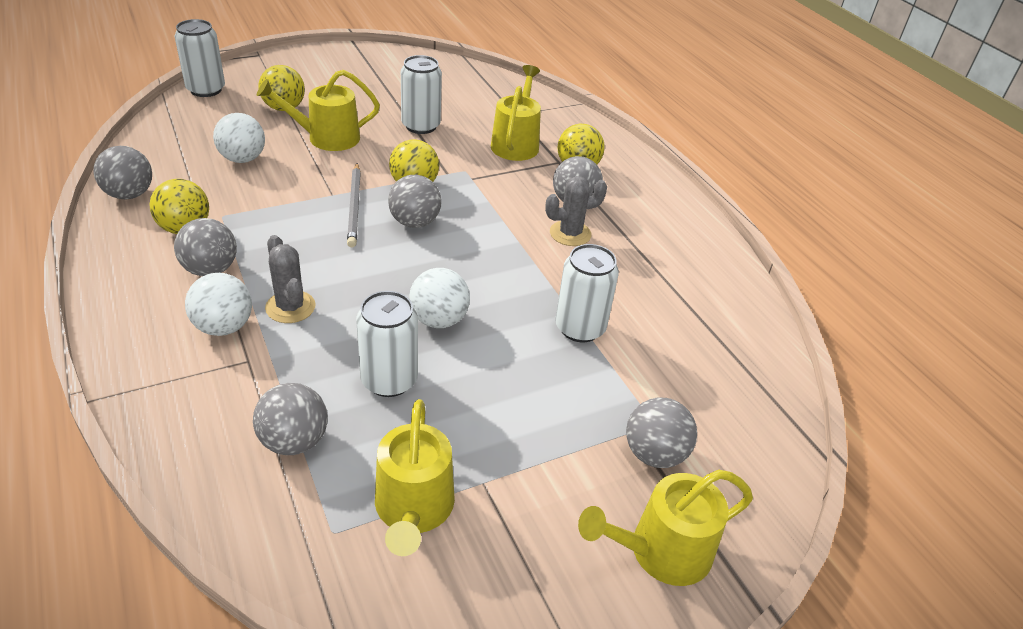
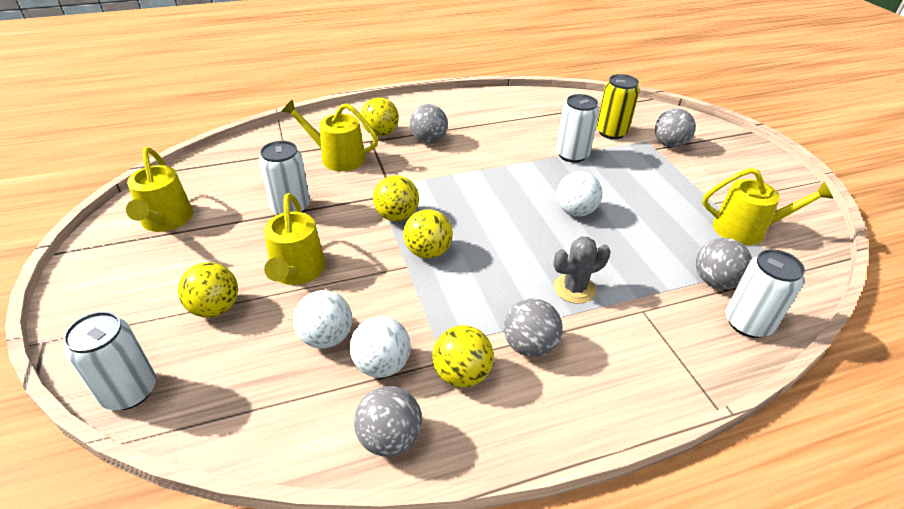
camera: 80 degrees left, 0 degrees up
(224, 327) = (607, 329): white ball -> white ball (382, 365)
(354, 207) = (428, 252): grey pencil -> yellow ball
(389, 380) = (643, 236): white can -> white can (747, 323)
(414, 222) = (454, 218): grey ball -> none
(570, 234) = (469, 147): grey cactus -> none
(661, 552) = (733, 152): yellow watering can -> yellow watering can (166, 220)
(665, 380) = (611, 132): none -> yellow can

